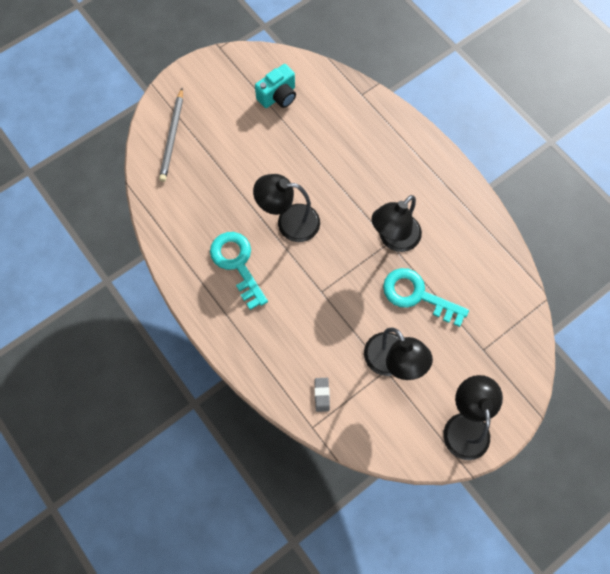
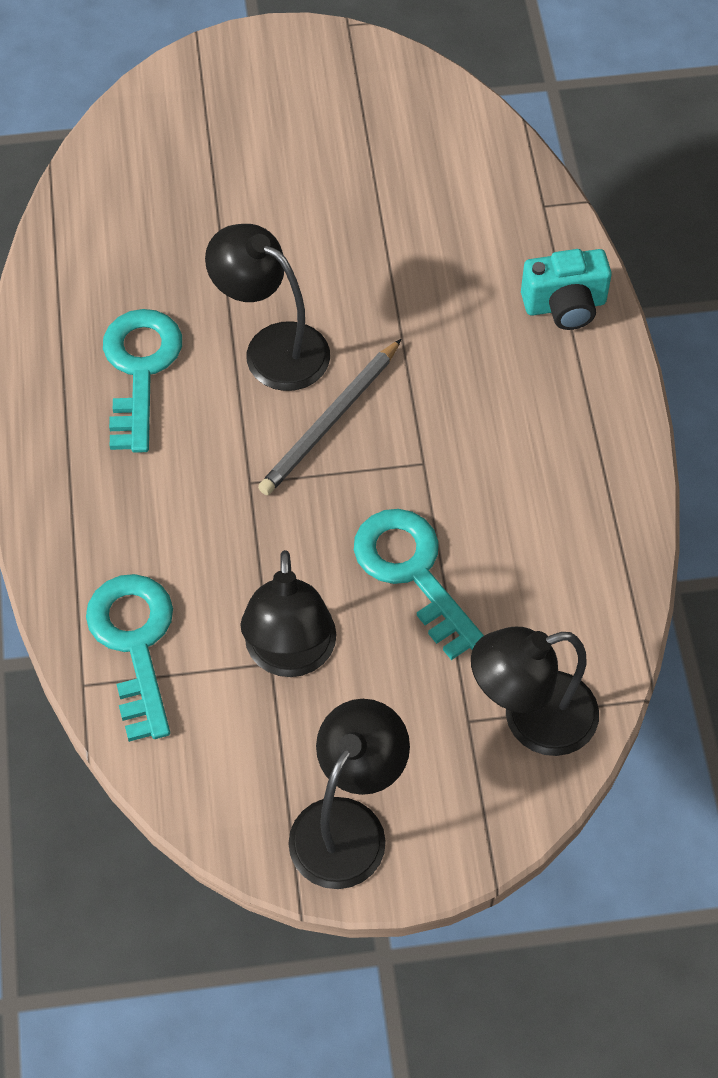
camera: 30 degrees right, 10 degrees down
(172, 137) = (173, 127): grey pencil -> grey pencil (330, 421)
(278, 96) = (394, 144): turquoise camera -> turquoise camera (565, 305)
(322, 395) = (135, 643): grey eraser -> turquoise key
(393, 239) = (435, 462): black lamp -> black lamp (531, 719)

